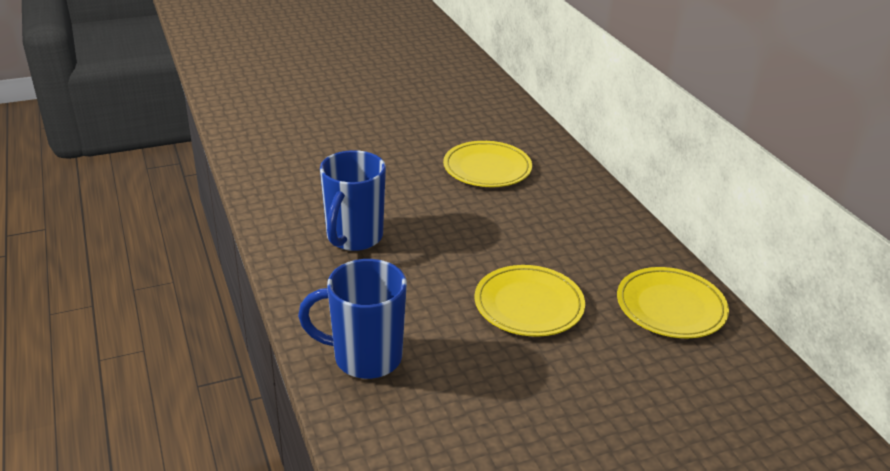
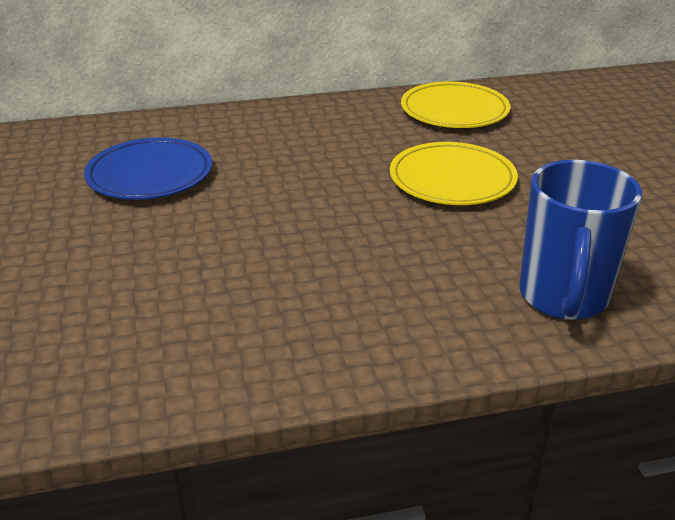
camera: 80 degrees left, 0 degrees up
(353, 238) = (289, 296): blue mug -> none
(487, 168) = (150, 174): yellow plate -> blue plate

